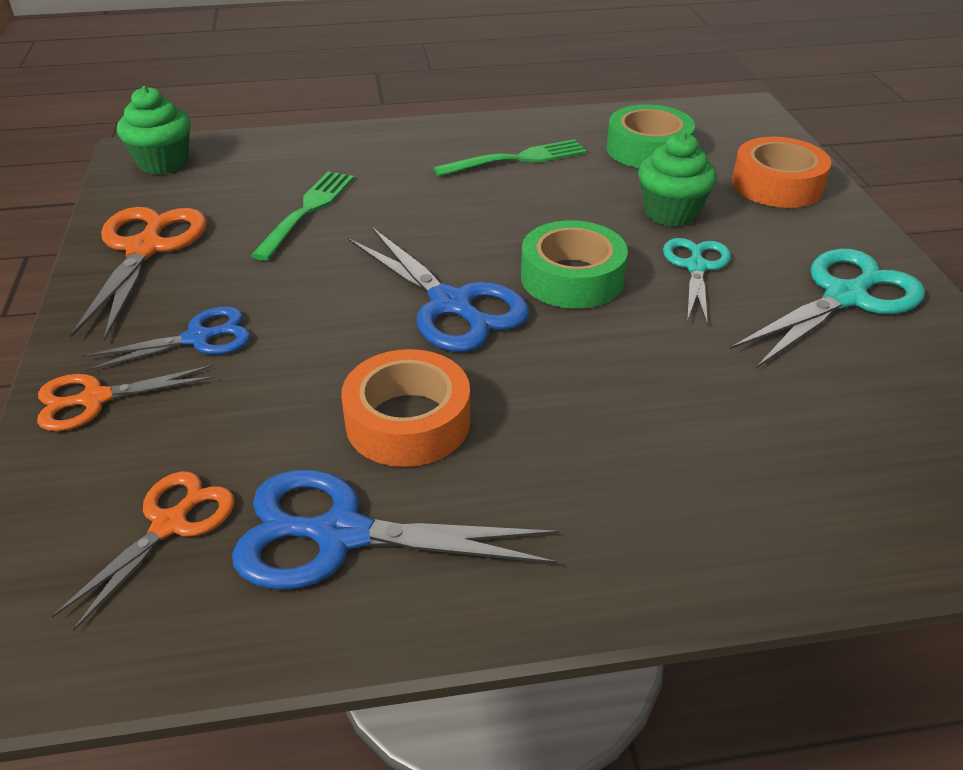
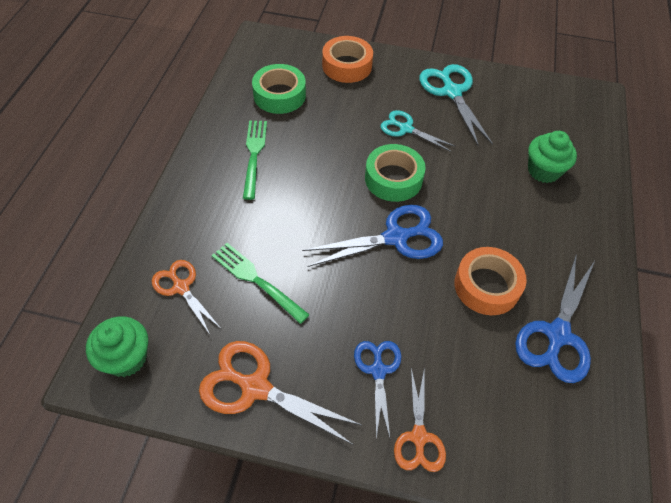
camera: 70 degrees left, 15 degrees up
(170, 524) = (534, 409): orange scissors -> orange scissors (181, 287)
(671, 213) = (351, 116): green cupcake -> green cupcake (543, 171)

